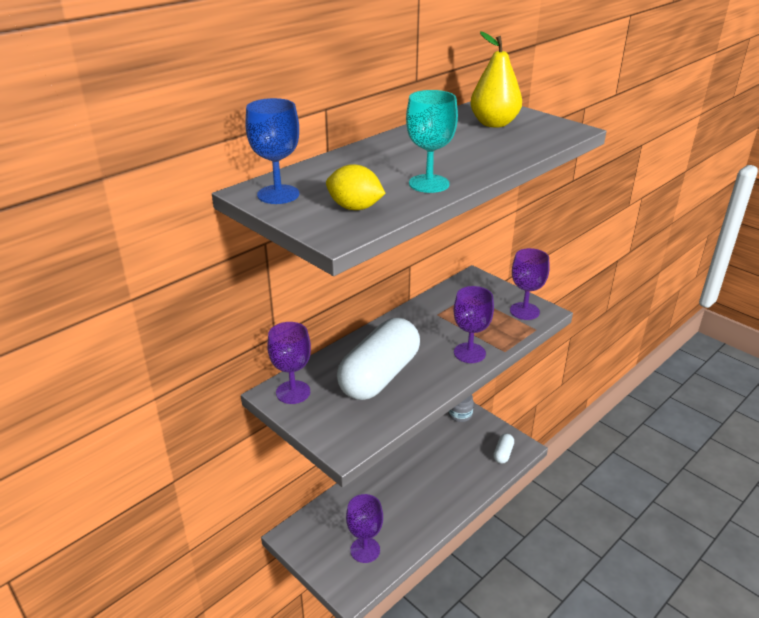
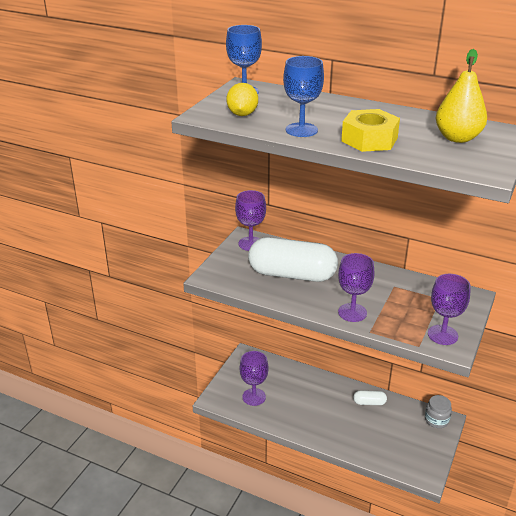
camera: 70 degrees right, 0 degrees up
(429, 184) = (301, 130): turquoise goblet -> blue goblet
(476, 157) = (369, 139): none -> yellow nut
(503, 453) = (407, 461): white capsule -> white capsule (369, 403)

